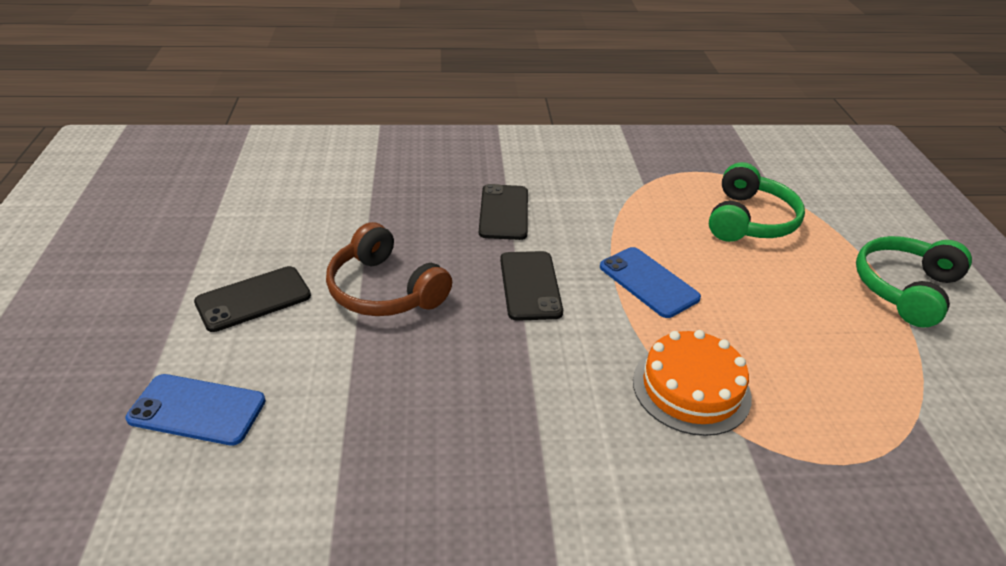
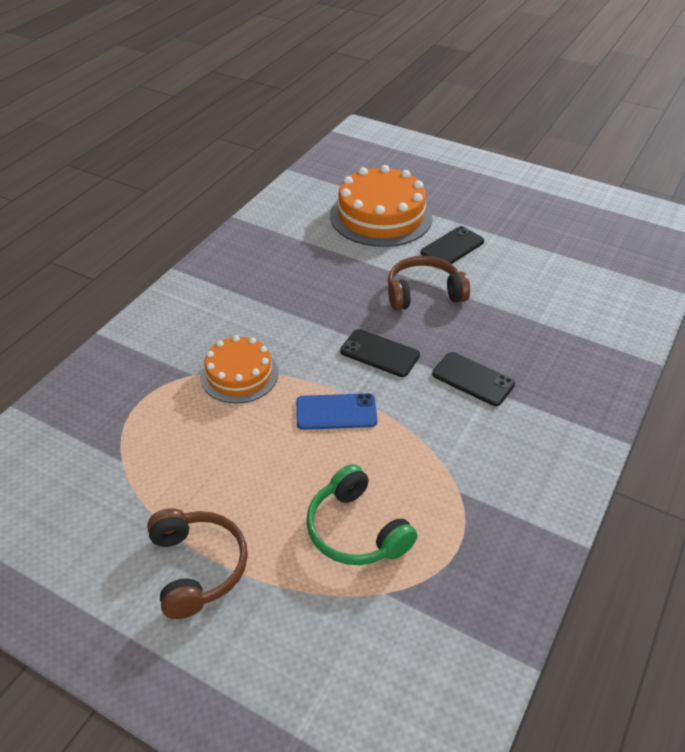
camera: 125 degrees right, 5 degrees up
(197, 410) = (381, 216): blue phone -> orange cake
(253, 299) = (452, 247): black phone -> black phone turned 45 degrees clockwise
(905, 289) = (197, 567): green headphones -> brown headphones

